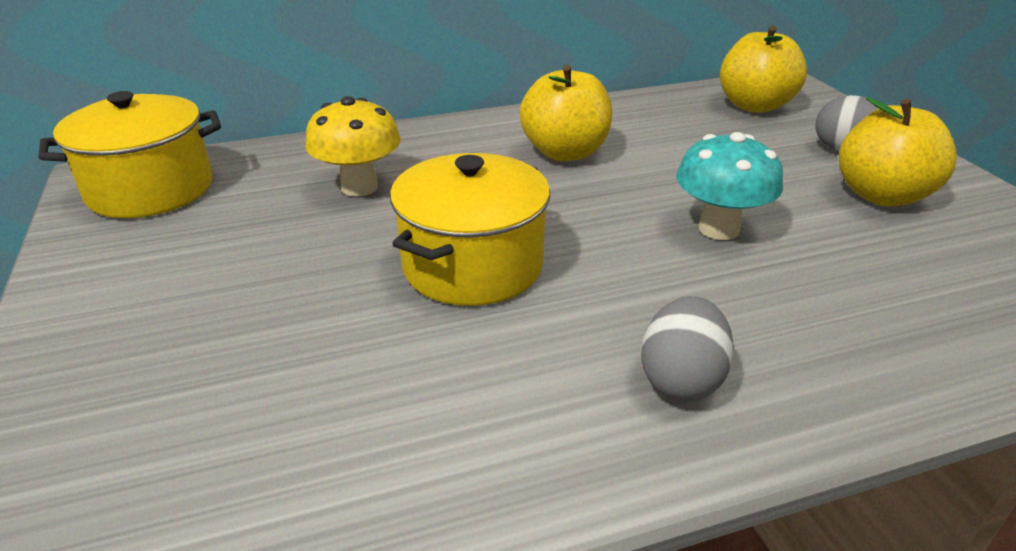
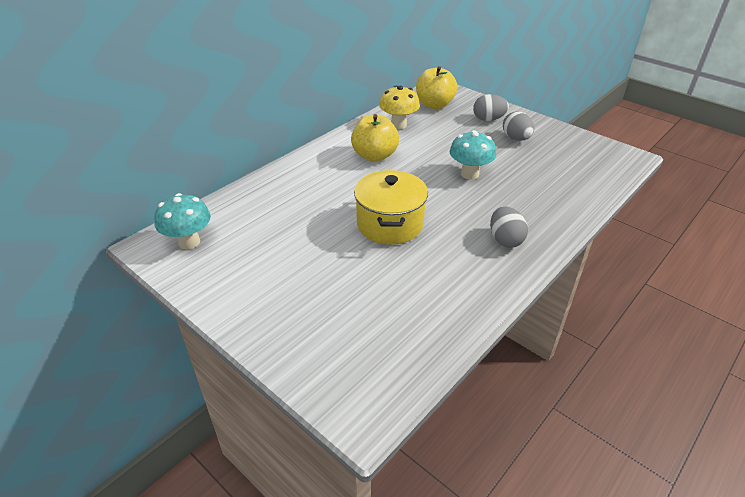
camera: 30 degrees left, 5 degrees up
(151, 189) = (189, 242): yellow pot -> turquoise mushroom
(359, 187) = (298, 205): yellow mushroom -> yellow mushroom (398, 125)
(881, 195) = (516, 138): yellow apple -> grey egg

